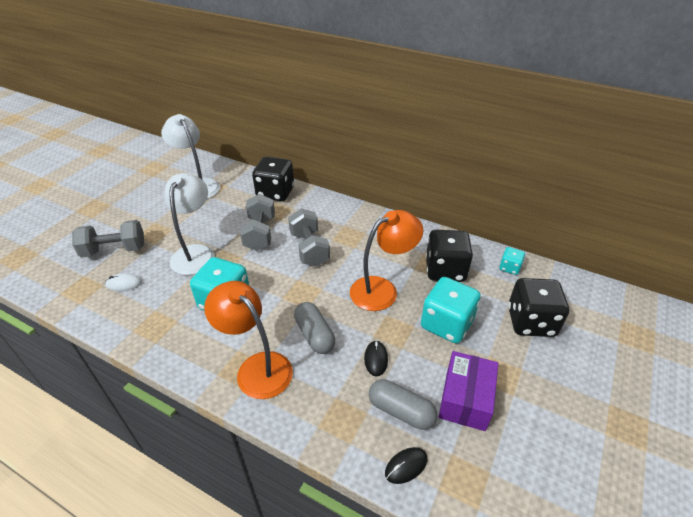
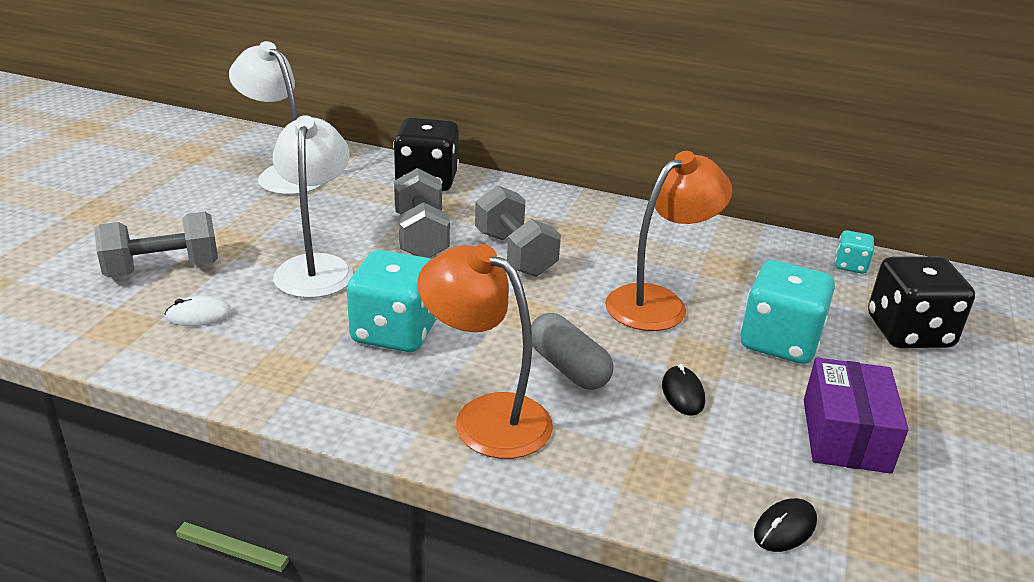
camera: 10 degrees left, 10 degrees down
(401, 411) = (749, 458): grey capsule -> none
(445, 270) = (750, 273): black dice -> none

